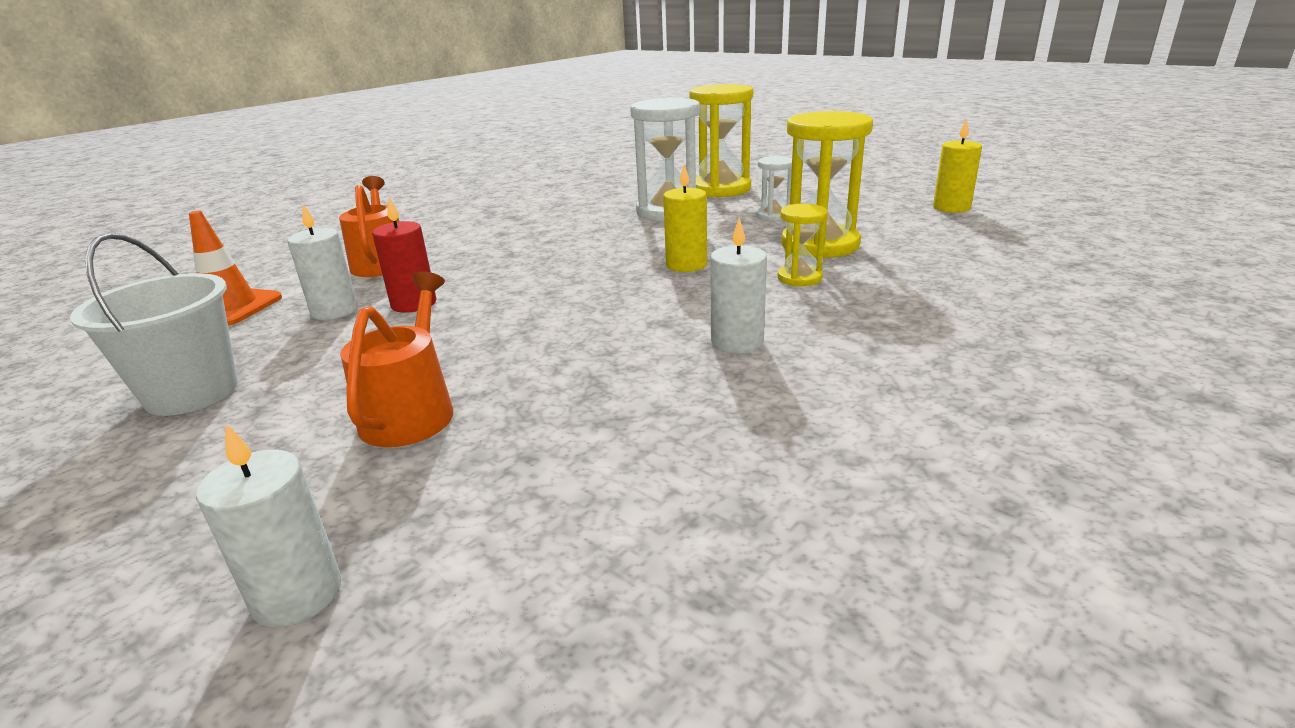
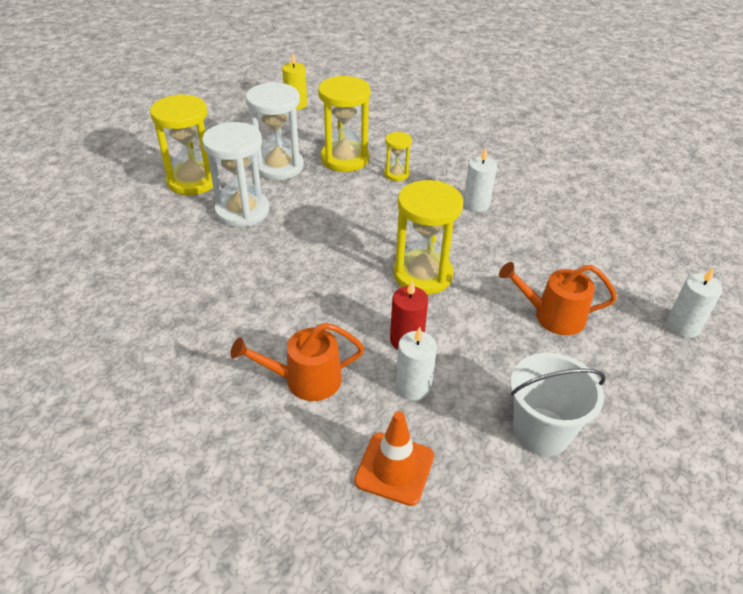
camera: 90 degrees left, 15 degrees up
(540, 307) = (422, 275): none -> yellow hourglass
(686, 265) = (363, 211): yellow candle -> none
(773, 216) = (279, 167): white hourglass -> white hourglass, size x1.94

